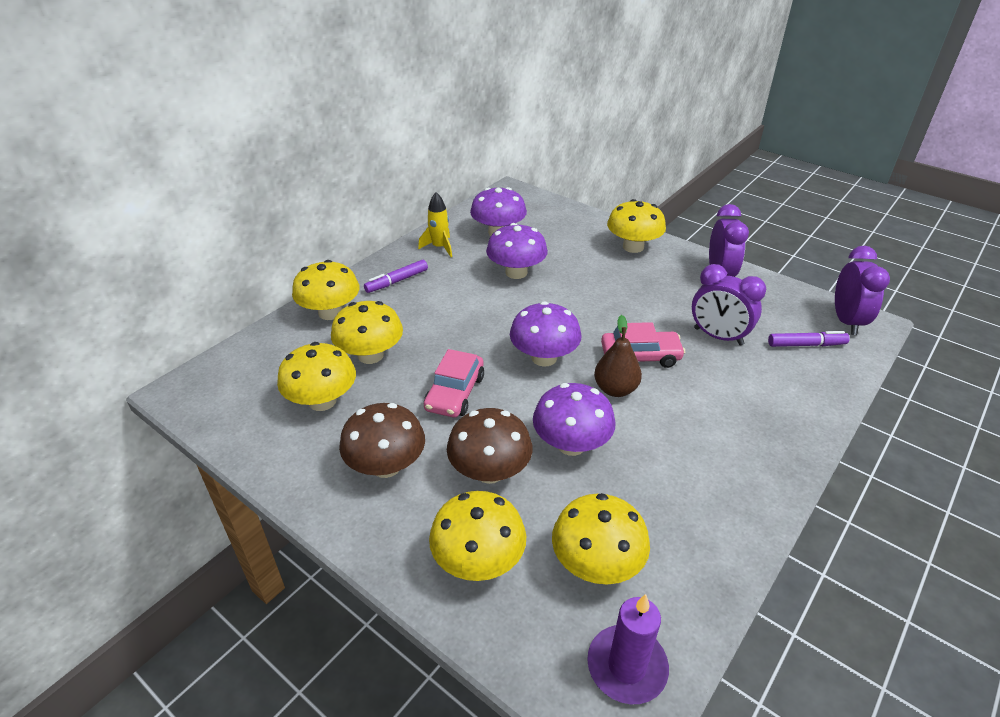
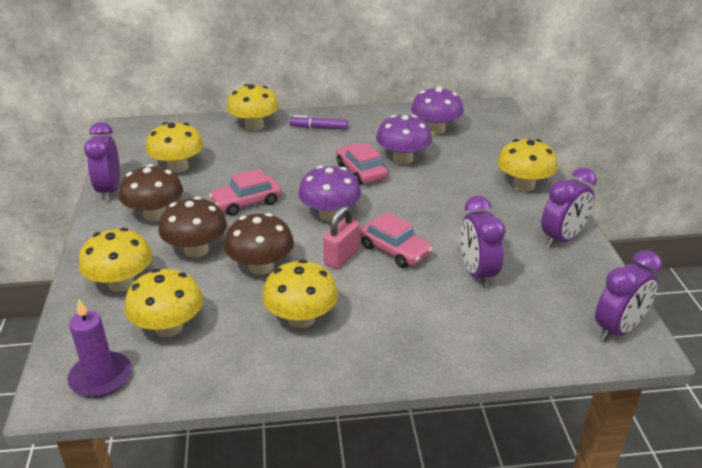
camera: 45 degrees right, 5 degrees down
(287, 475) = (109, 190): none -> purple clock
(370, 355) = (237, 159): yellow mushroom -> yellow mushroom (301, 318)
(439, 247) = (379, 121): yellow rocket -> none
(502, 303) = (361, 171): none -> pink car
(571, 444) = (261, 267): purple mushroom -> brown mushroom
(615, 389) = (341, 257): brown pear -> pink padlock
(806, 344) = (543, 320): purple marker -> none

